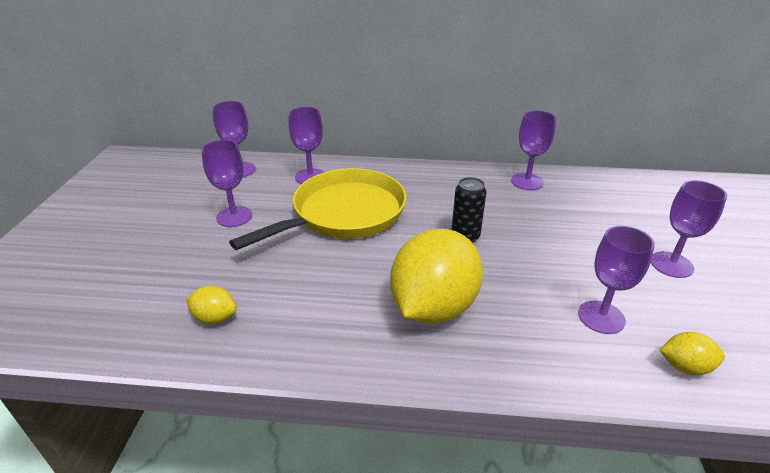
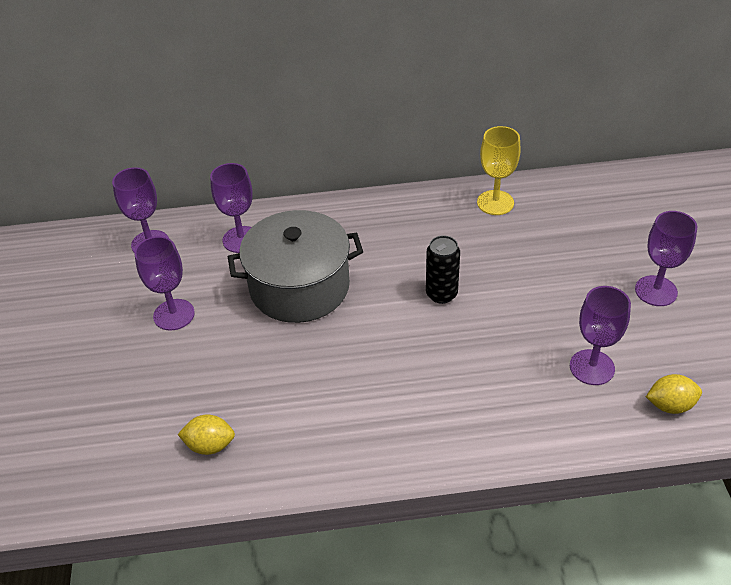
camera: 10 degrees left, 10 degrees up
(344, 213) = (299, 287): yellow pan -> grey pot
(433, 307) = (428, 388): yellow lemon -> none
(527, 182) = (495, 203): purple goblet -> yellow goblet

